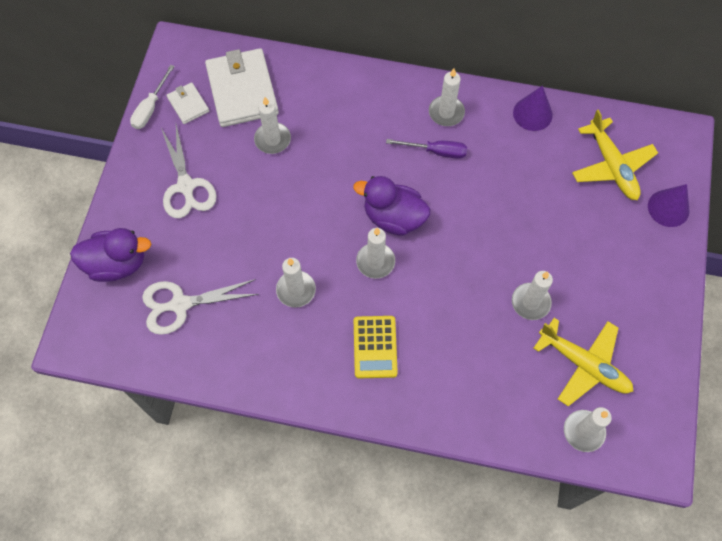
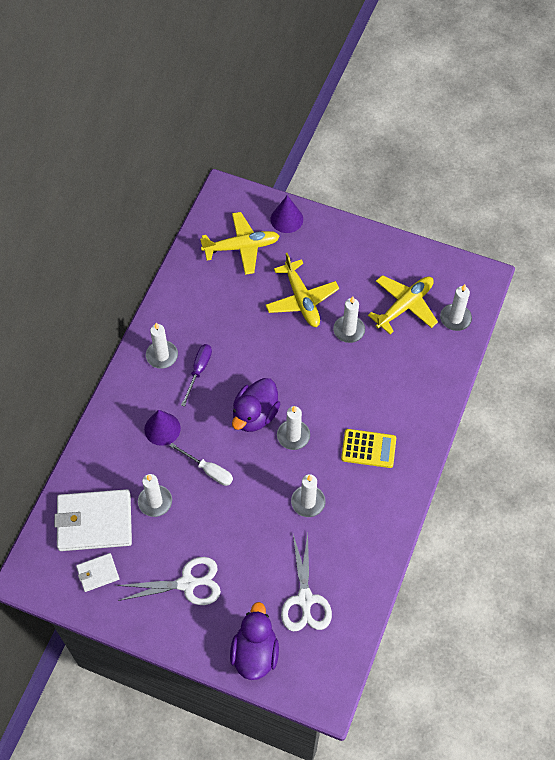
camera: 80 degrees left, 5 degrees down
(150, 107) = (92, 609): white screwdriver -> white screwdriver (208, 470)
(532, 113) = (179, 291): purple cone -> purple cone (162, 429)
(558, 242) = (301, 300): none -> yellow plane

